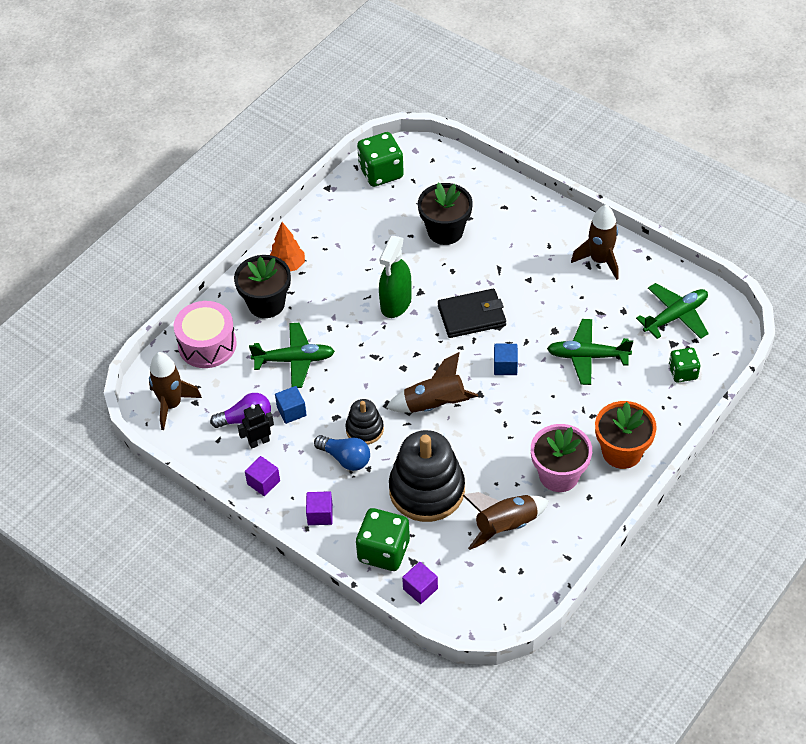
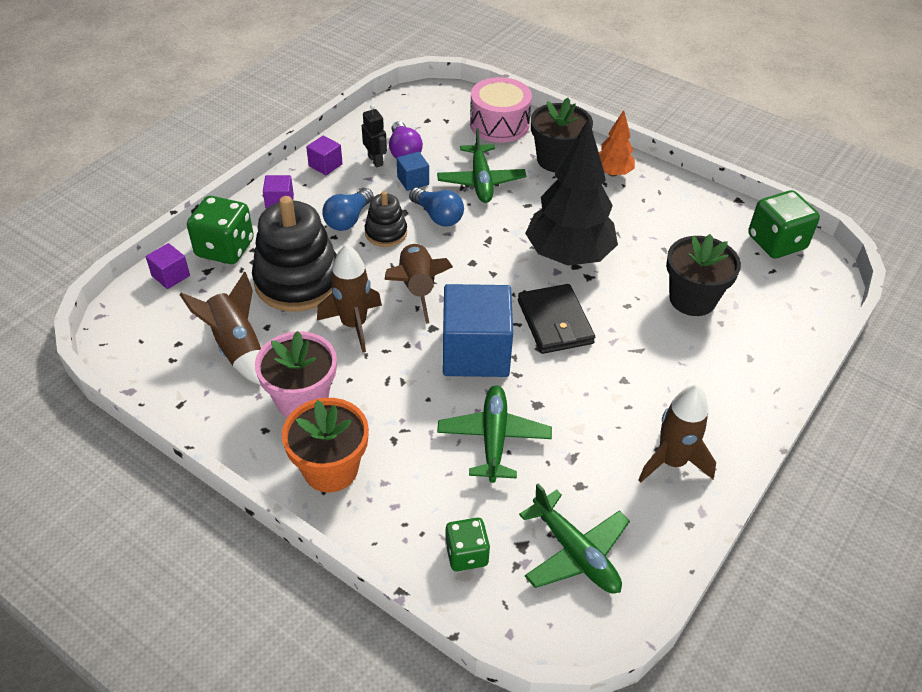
camera: 85 degrees right, 5 degrees down
(171, 405) = (424, 106): brown rocket -> brown rocket (354, 325)
(343, 392) = (438, 216): none -> blue light bulb
(396, 303) = (568, 256): green spray bottle -> black tree
(505, 366) = (475, 352): blue cube -> blue cube, size x2.20

